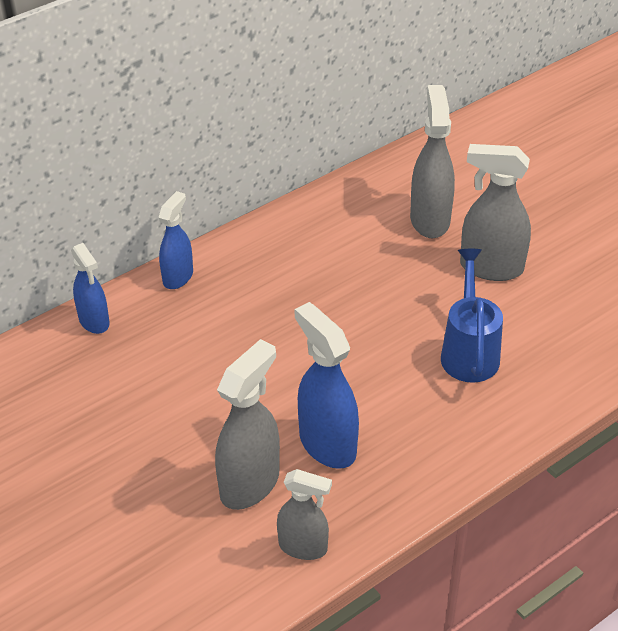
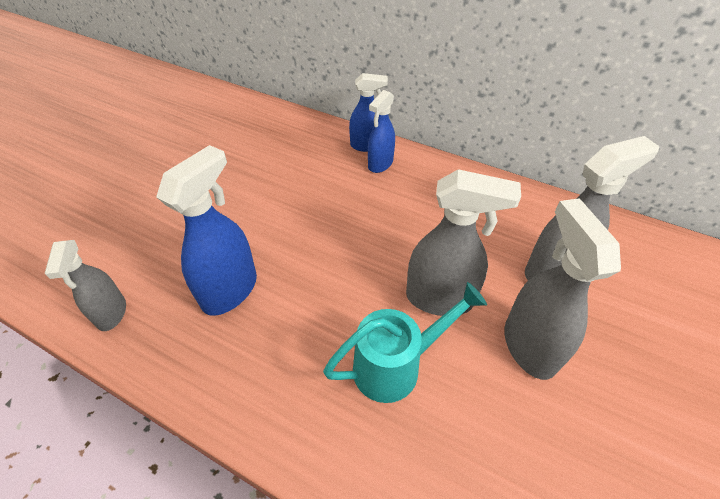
camera: 65 degrees right, 5 degrees up
(94, 321) = (301, 125): blue spray bottle -> blue spray bottle (380, 164)
(250, 483) = (173, 255): grey spray bottle -> grey spray bottle (440, 299)
(469, 352) = (396, 366): blue watering can -> turquoise watering can

